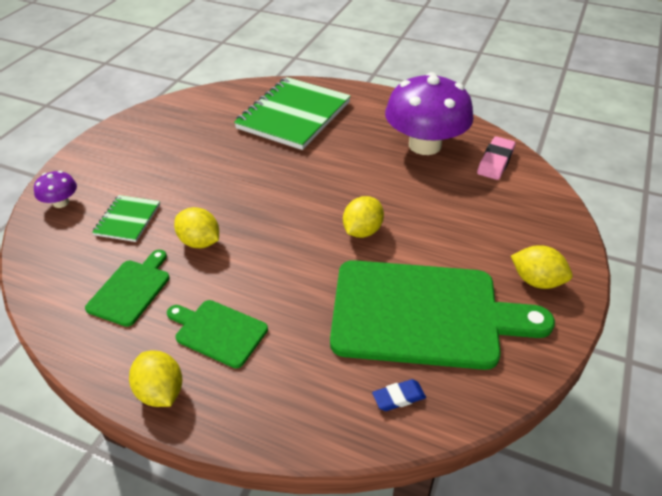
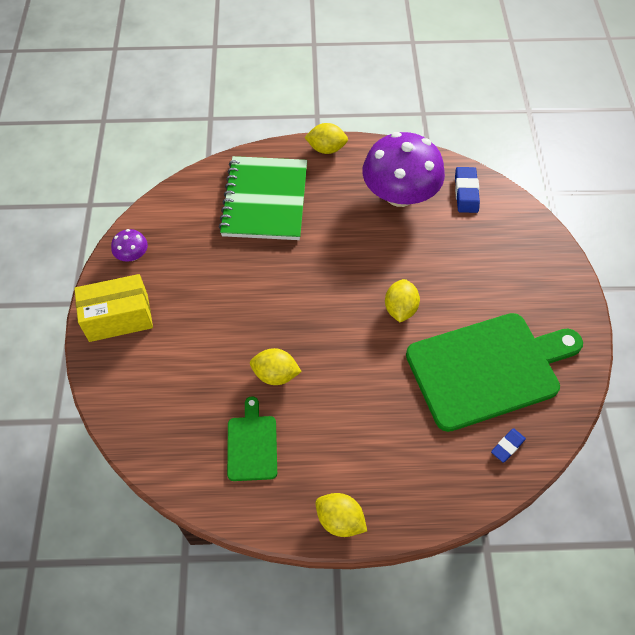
camera: 25 degrees left, 15 degrees up
(61, 202) = (120, 384): purple mushroom -> purple mushroom (132, 255)
(103, 157) = (119, 318): none -> yellow box
(127, 220) = (196, 377): green notebook -> none
(218, 332) = (348, 451): green cutting board -> none
(495, 162) = (466, 192): pink eraser -> blue eraser
(536, 281) = (551, 304): yellow lemon -> yellow lemon (326, 149)

